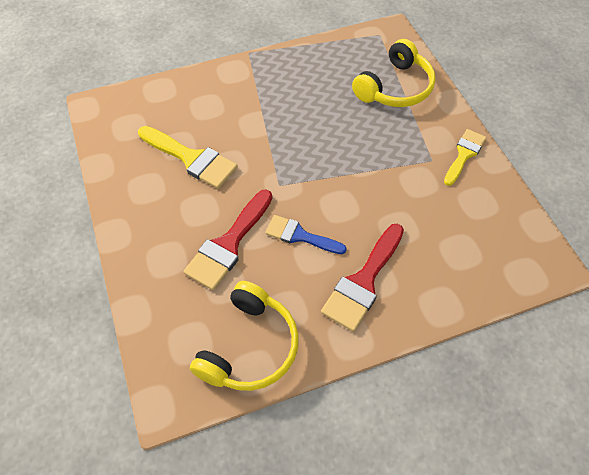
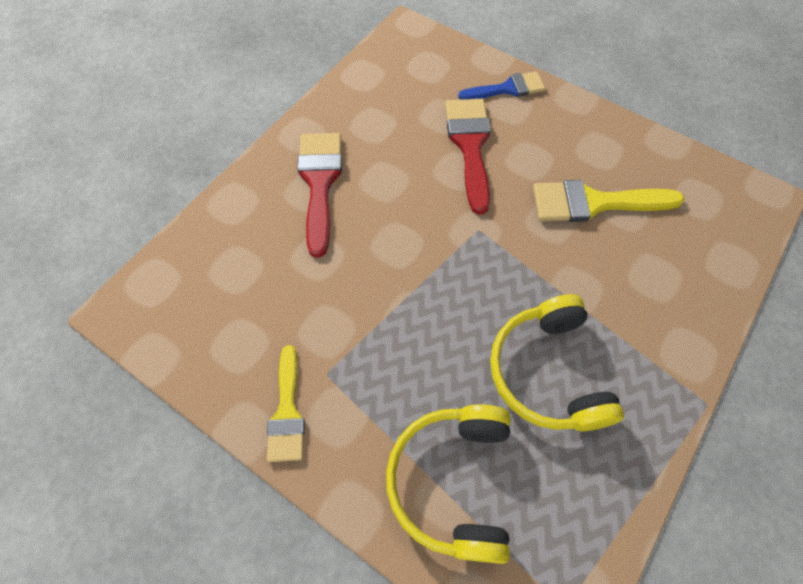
camera: 145 degrees right, 5 degrees up
(250, 347) = (379, 86): yellow headphones -> yellow headphones (547, 372)
(300, 236) = (412, 190): blue brush -> blue brush (507, 89)

